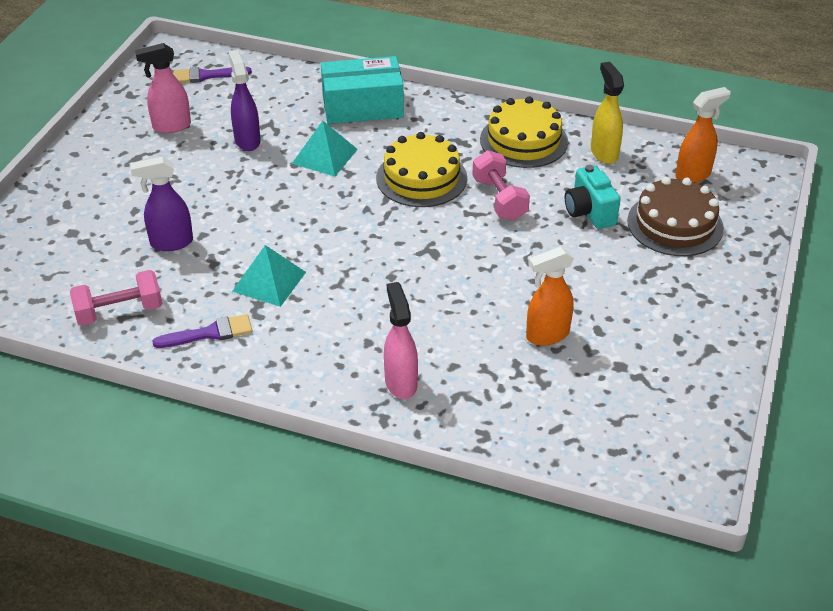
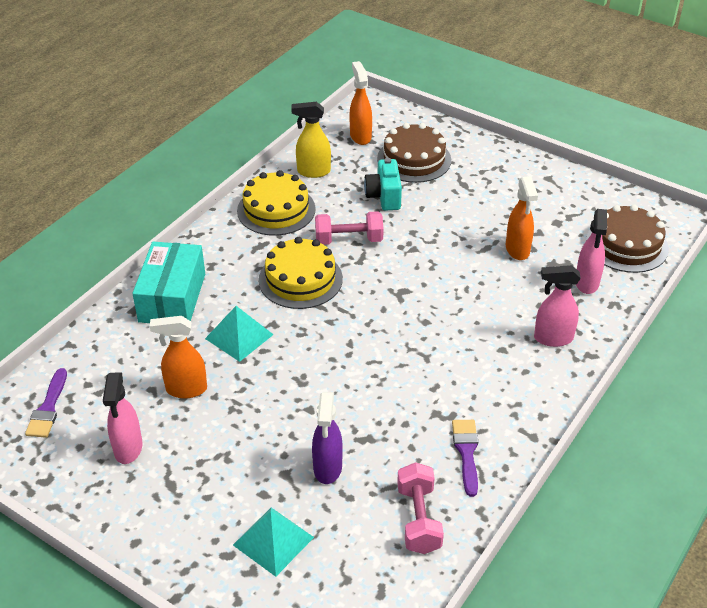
camera: 75 degrees left, 0 degrees up
(247, 140) = (186, 389): purple spray bottle -> orange spray bottle
(269, 281) = (408, 401): turquoise pyramid -> turquoise pyramid (273, 541)
(512, 405) = (586, 283): none -> pink spray bottle
(589, 212) = (384, 196): turquoise camera -> turquoise camera turned 90 degrees clockwise
(608, 439) = (627, 245): none -> brown cake

